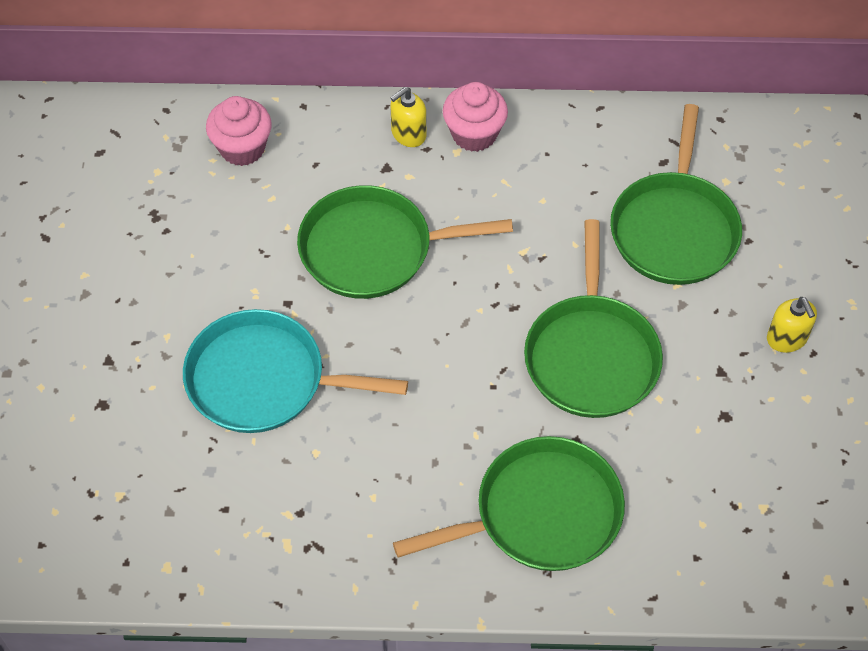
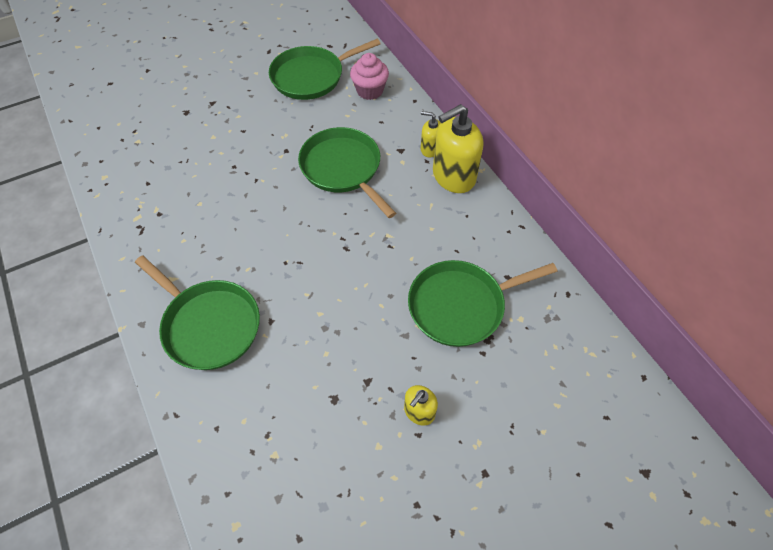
camera: 60 degrees right, 0 degrees up
(263, 380) = (233, 162): turquoise pan -> none
(474, 134) = (453, 176): pink cupcake -> yellow soap dispenser
(591, 356) = (335, 302): green pan -> green pan (311, 77)

